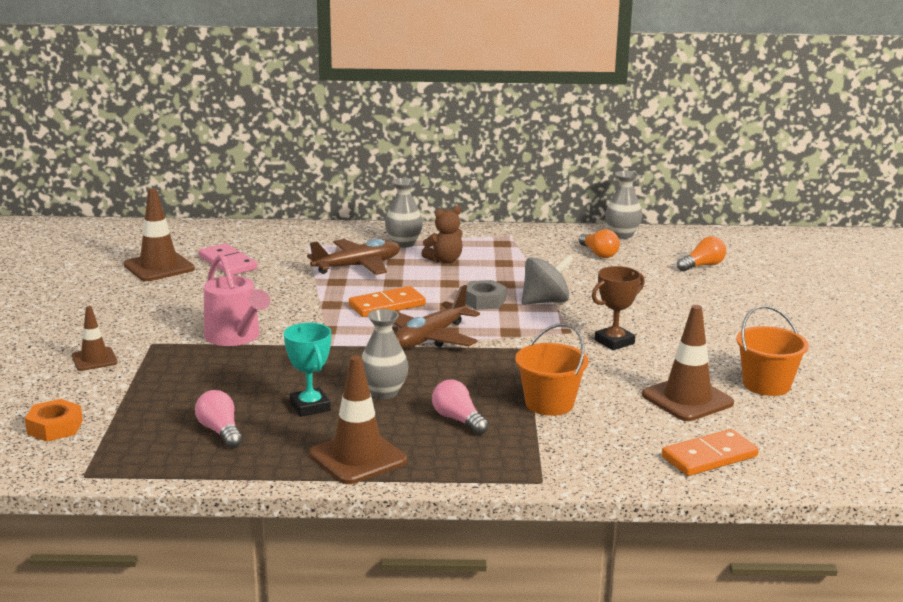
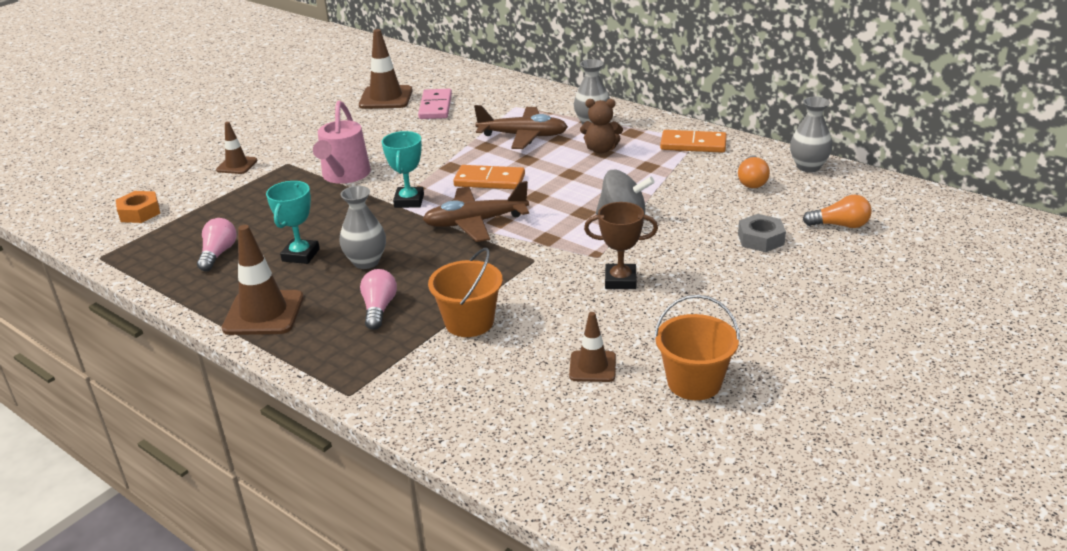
camera: 40 degrees right, 10 degrees up
(339, 339) = (409, 201): none -> turquoise trophy
(484, 301) = (572, 200): grey nut -> grey nut (761, 239)
(687, 399) = (592, 367): brown traffic cone -> brown traffic cone, size x0.60
(709, 456) = (517, 435): orange domino -> orange domino (693, 144)

